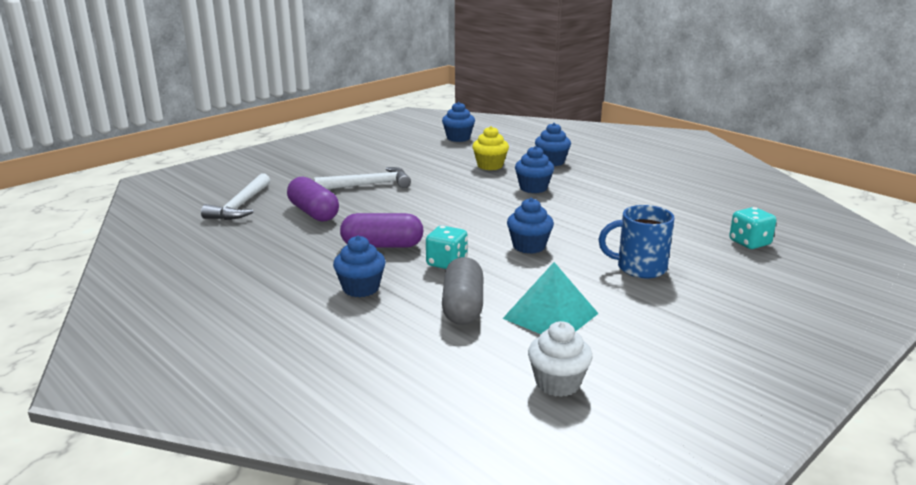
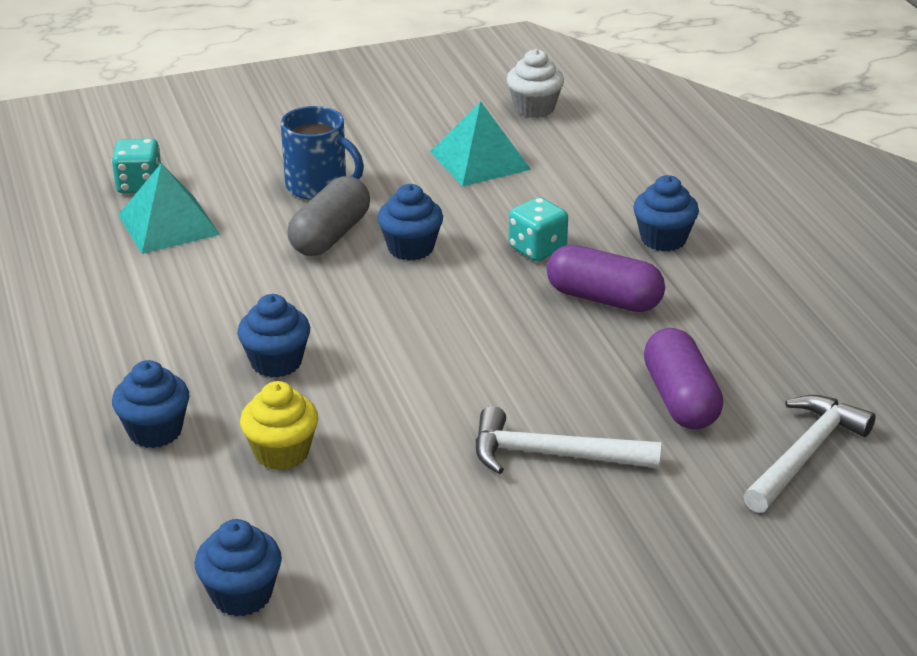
camera: 155 degrees left, 10 degrees up
(463, 307) = (561, 190): grey capsule -> grey capsule (330, 235)
(690, 227) = (168, 224): none -> turquoise pyramid

